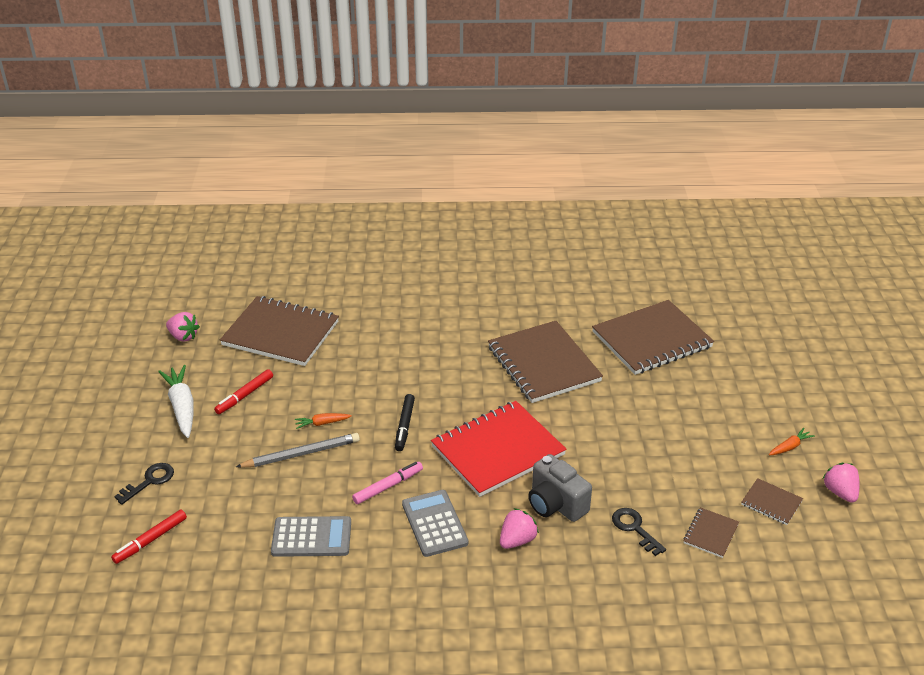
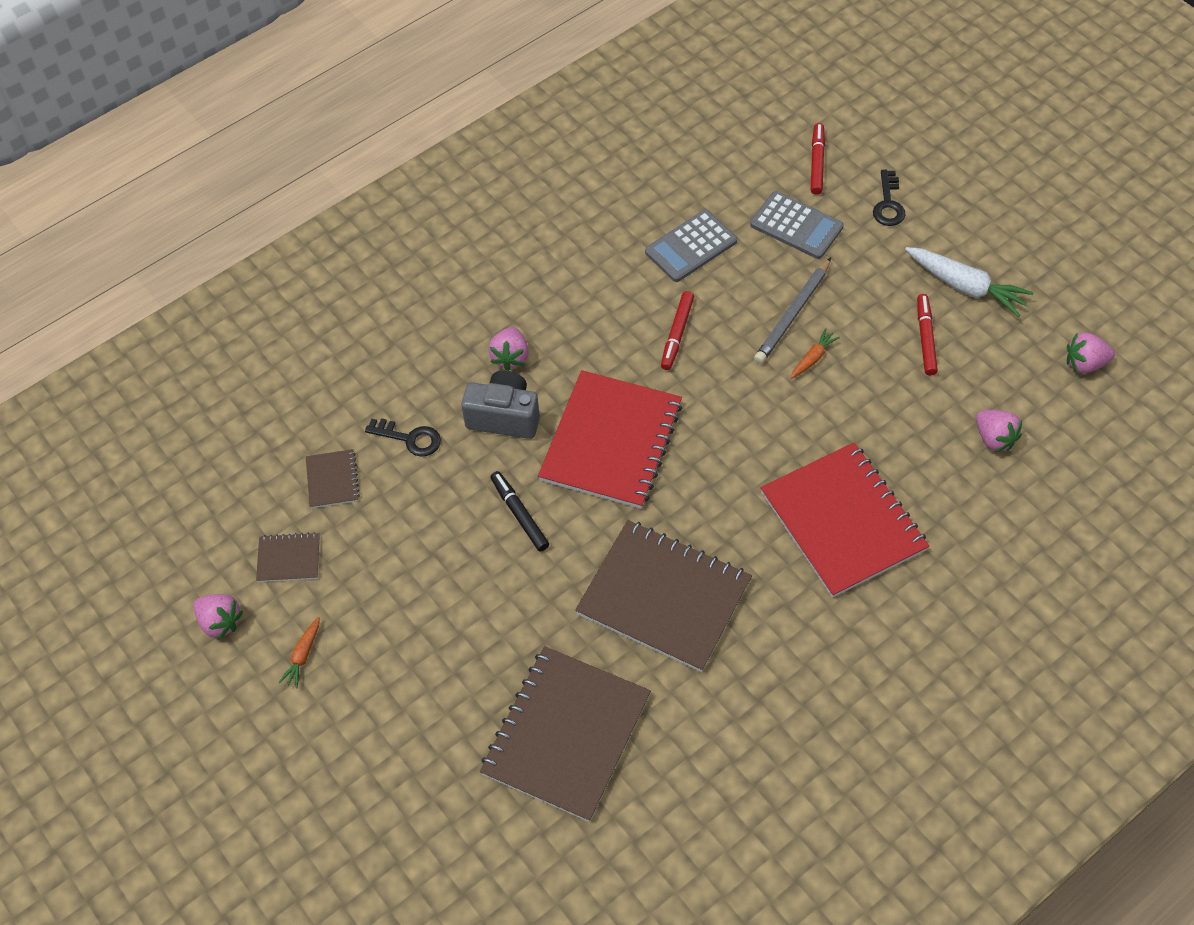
camera: 145 degrees right, 20 degrees up
(281, 333) = (994, 438): brown notebook -> pink strawberry
(388, 486) = (677, 334): pink marker -> red marker
(404, 426) = (730, 409): black marker -> black marker (519, 514)
(408, 344) = (843, 521): none -> red notebook
(434, 523) = (598, 325): grey calculator -> grey calculator (796, 226)

